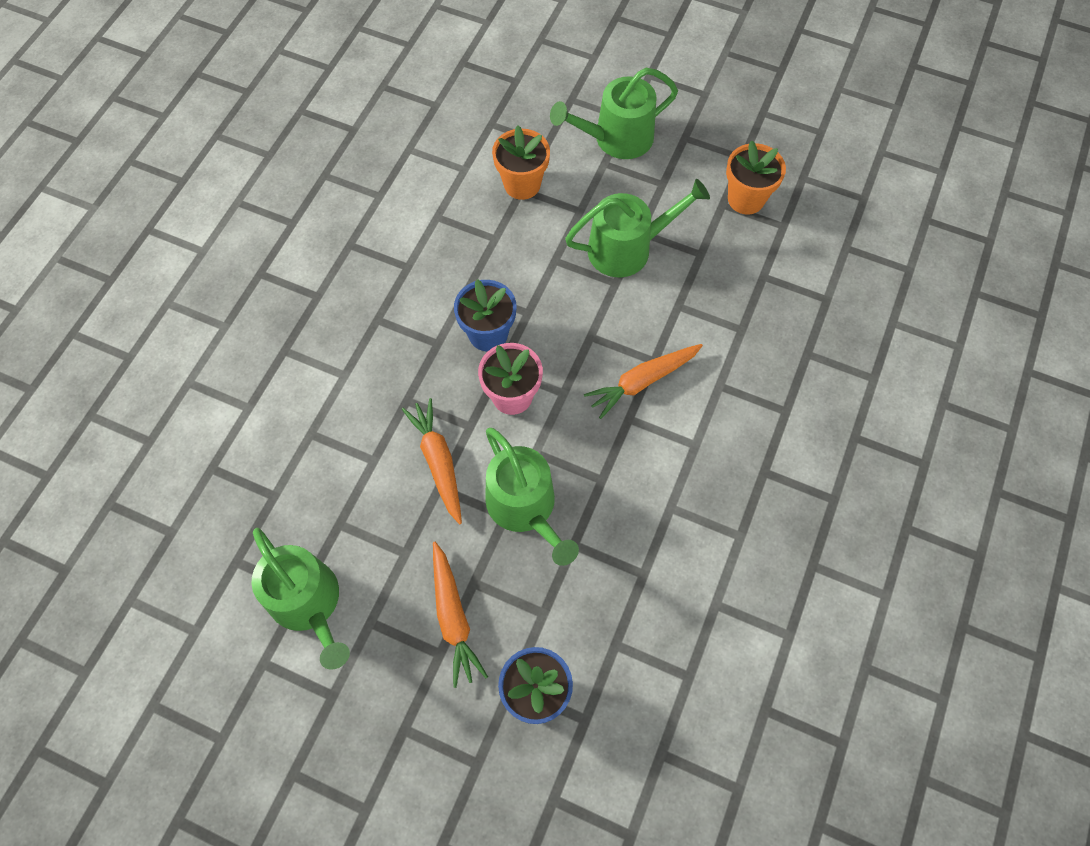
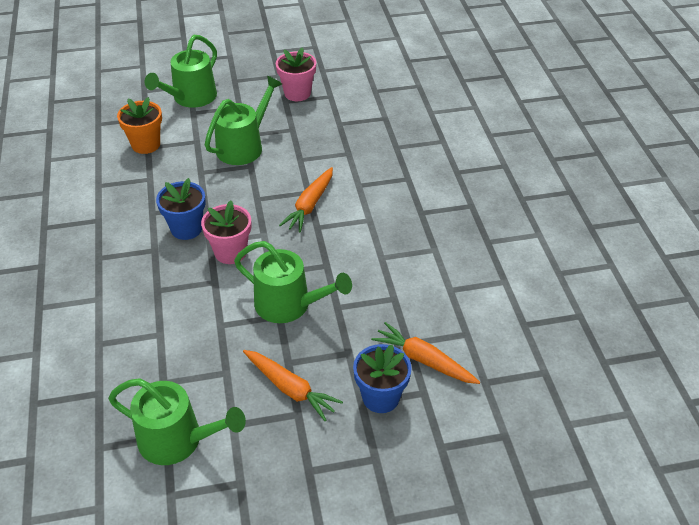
camera: 35 degrees left, 20 degrees down
(438, 462) = (208, 311): orange carrot -> orange carrot (423, 360)
(746, 199) = (297, 93): orange flower pot -> pink flower pot

